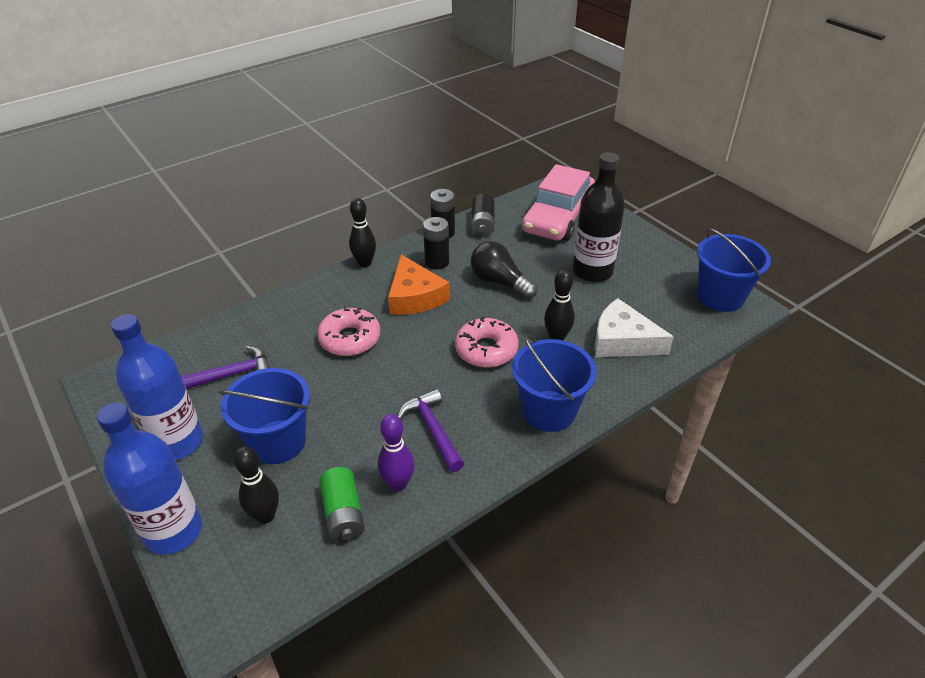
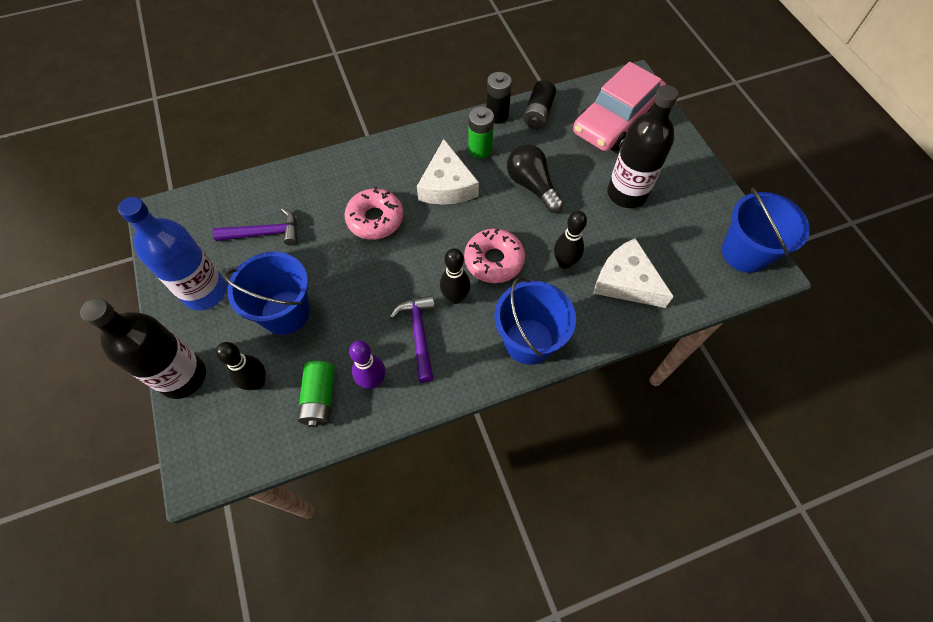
camera: 15 degrees right, 20 degrees up
(173, 531) = (183, 377): blue bottle -> black bottle
(365, 263) = (413, 136): black bowling pin -> black bowling pin (455, 297)
(415, 297) = (447, 185): orange cheese -> white cheese
(437, 262) = (480, 149): black battery -> green battery

